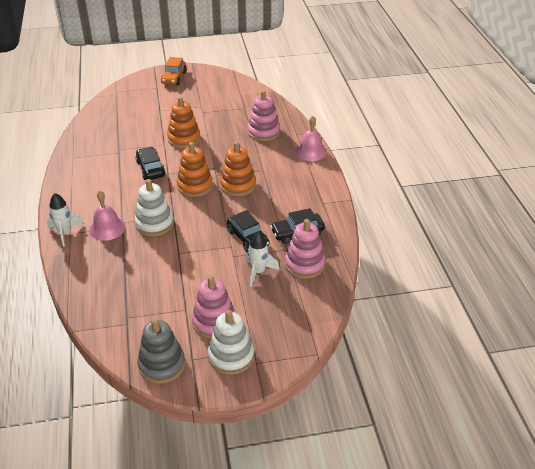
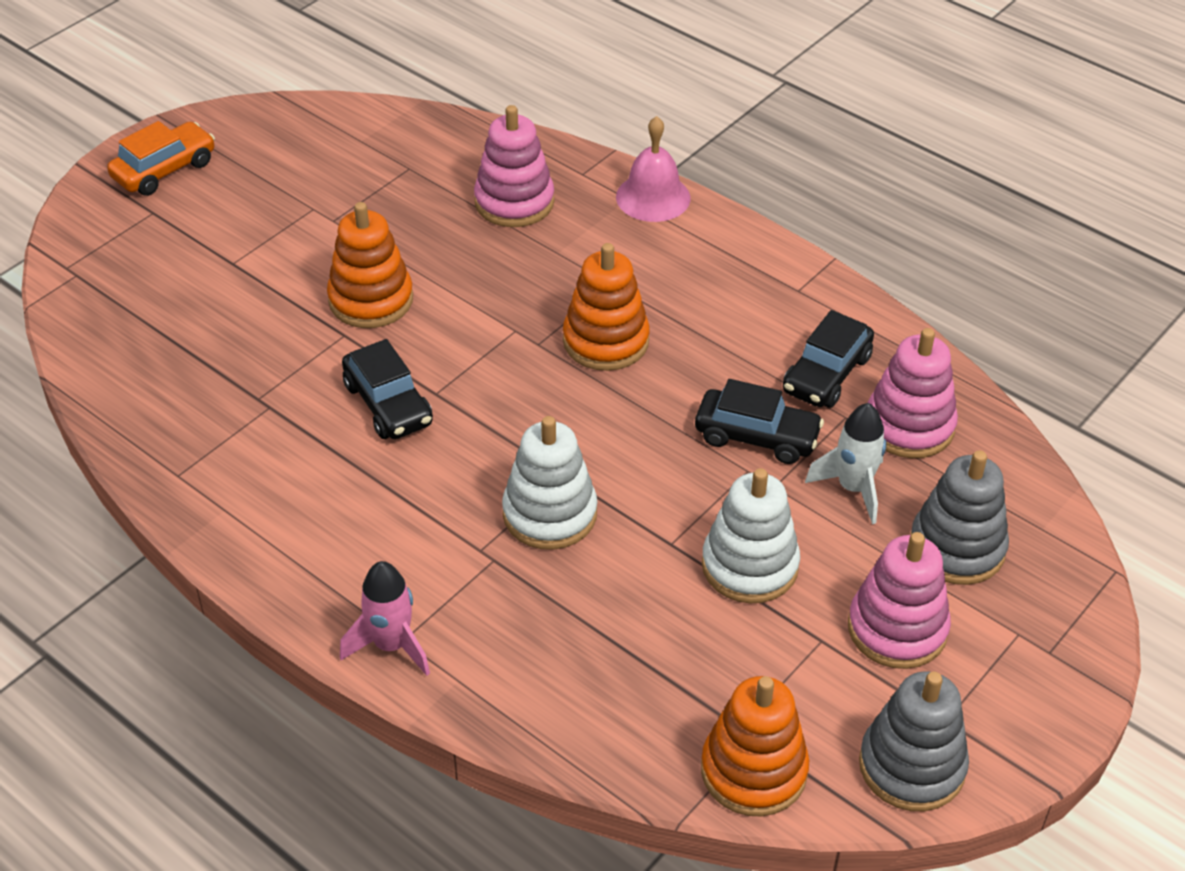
camera: 40 degrees left, 5 degrees up
(65, 232) = (391, 645): white rocket -> pink rocket
(107, 228) = (467, 581): pink bell -> none
(150, 169) = (388, 404): black car -> black car turned 150 degrees counterclockwise
(174, 78) = (164, 170): orange car -> orange car turned 105 degrees counterclockwise
(195, 186) = (525, 389): orange stacking toy -> orange stacking toy (753, 771)
(231, 356) = (999, 669): white stacking toy -> white stacking toy (749, 566)
(268, 311) = (957, 548): none -> grey stacking toy

